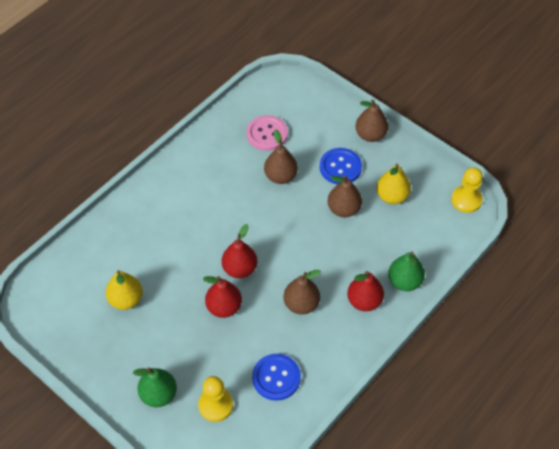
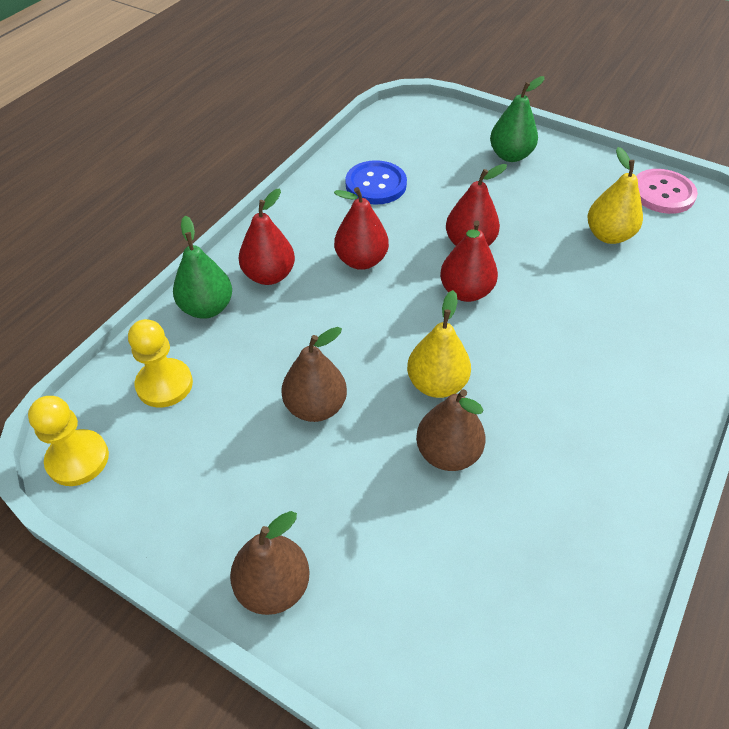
camera: 170 degrees right, 5 degrees down
(215, 405) = (440, 155): yellow pawn -> yellow pawn (164, 384)
(267, 134) = (506, 549): pink button -> pink button (662, 193)
(301, 304) = (361, 260): brown pear -> red pear
(340, 167) = (332, 492): blue button -> none
(392, 196) = (225, 445): yellow pear -> yellow pear (436, 384)

